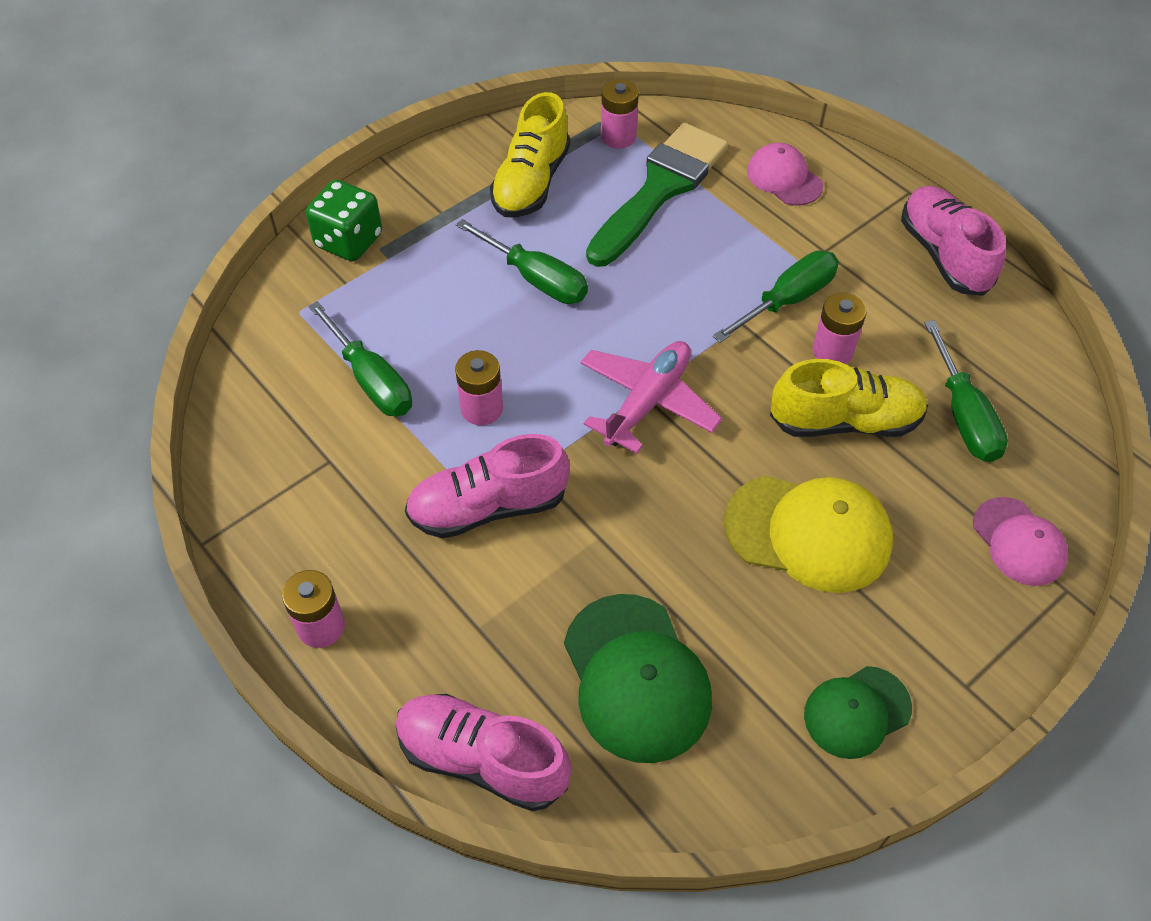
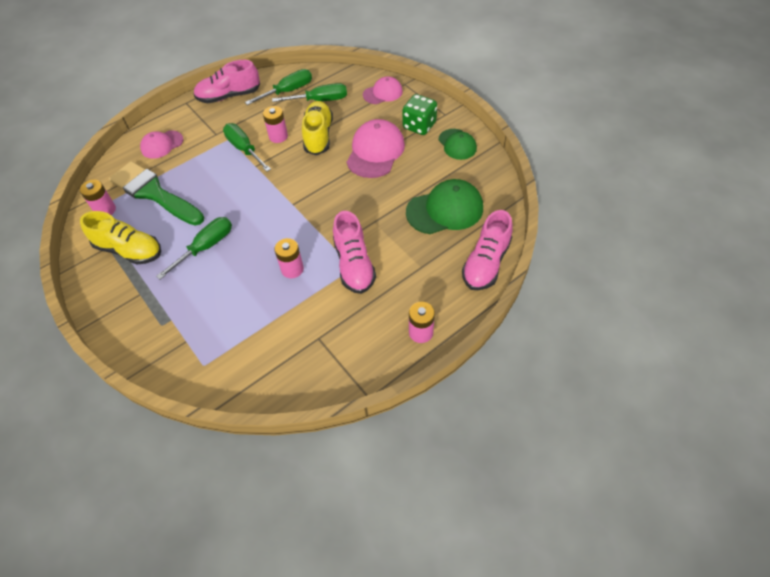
camera: 85 degrees left, 0 degrees up
(349, 241) = (150, 342): green dice -> green dice (419, 126)
(371, 380) = (264, 322): green screwdriver -> green screwdriver (288, 91)
(647, 402) = (298, 202): pink plane -> none
(808, 533) = (375, 152): yellow cap -> pink cap

